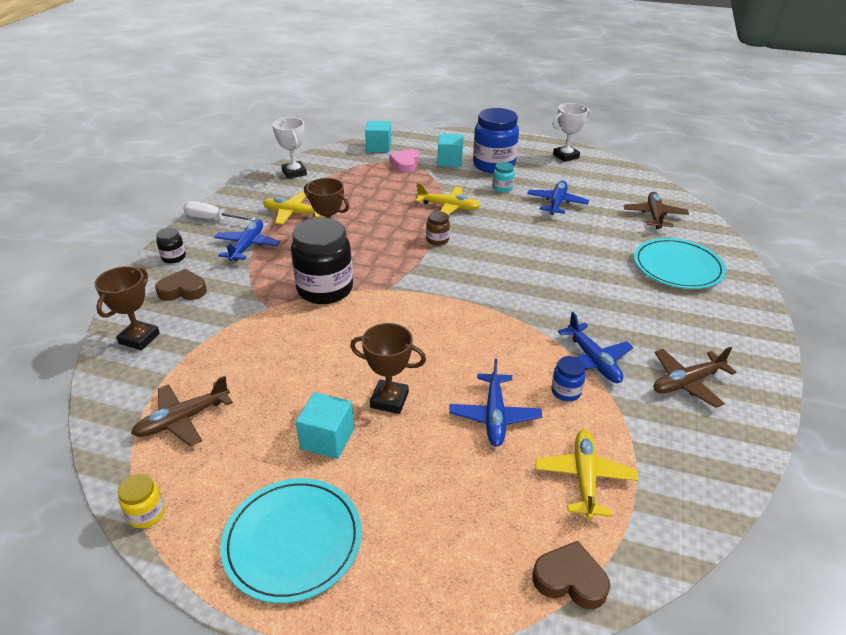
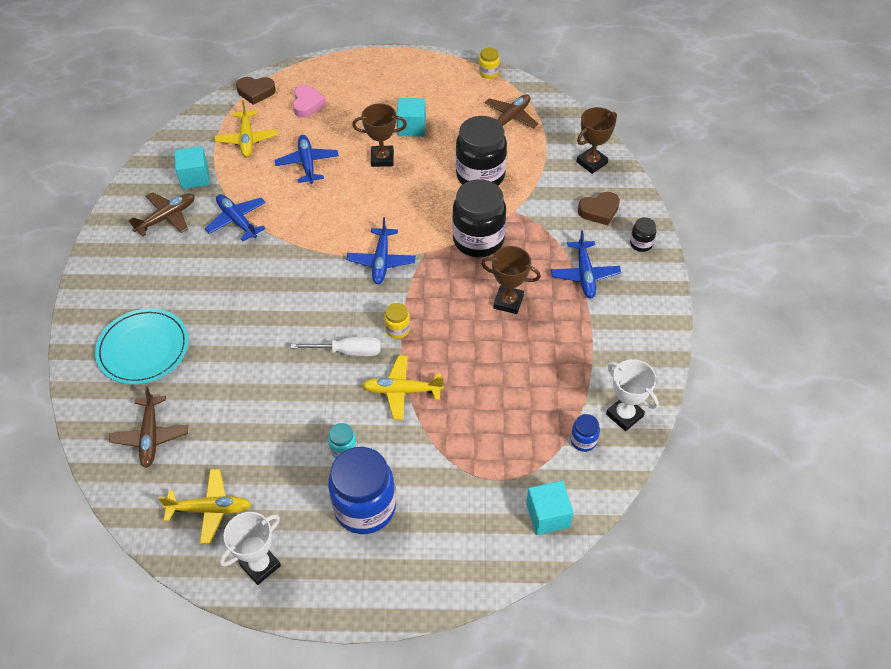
camera: 165 degrees right, 15 degrees up
(139, 338) = (591, 163): brown trophy -> brown trophy turned 45 degrees clockwise
(212, 219) = (651, 304): white screwdriver -> white screwdriver (348, 352)
(278, 351) = (480, 175): none -> black jar
(293, 541) = (403, 78): turquoise plate -> none
(294, 214) = (572, 334): yellow plane -> yellow plane (210, 509)
(405, 164) = (490, 477): pink heart -> pink heart (307, 104)
(437, 240) = (398, 329): brown jar -> yellow jar
(450, 161) = (430, 502): turquoise cube -> turquoise cube (195, 177)
(556, 203) = (271, 433): blue plane -> blue plane (381, 261)
(566, 391) = (258, 191): blue jar -> blue jar (583, 441)

